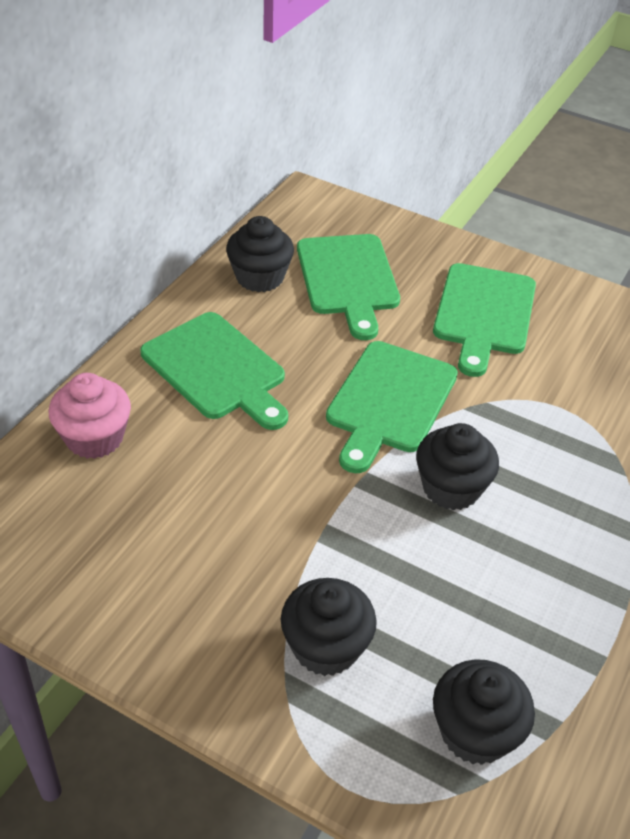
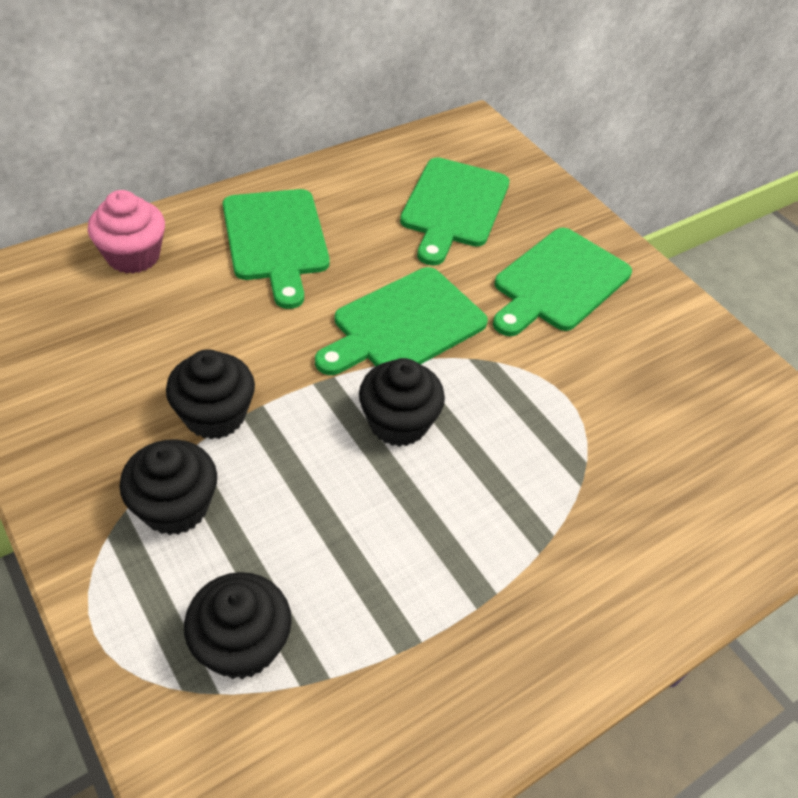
camera: 25 degrees right, 5 degrees up
(260, 277) = (375, 178): black cupcake -> black cupcake (215, 415)

